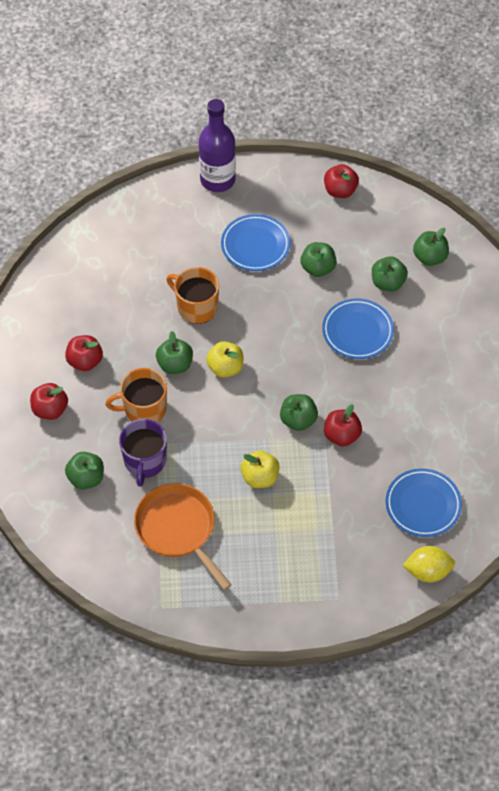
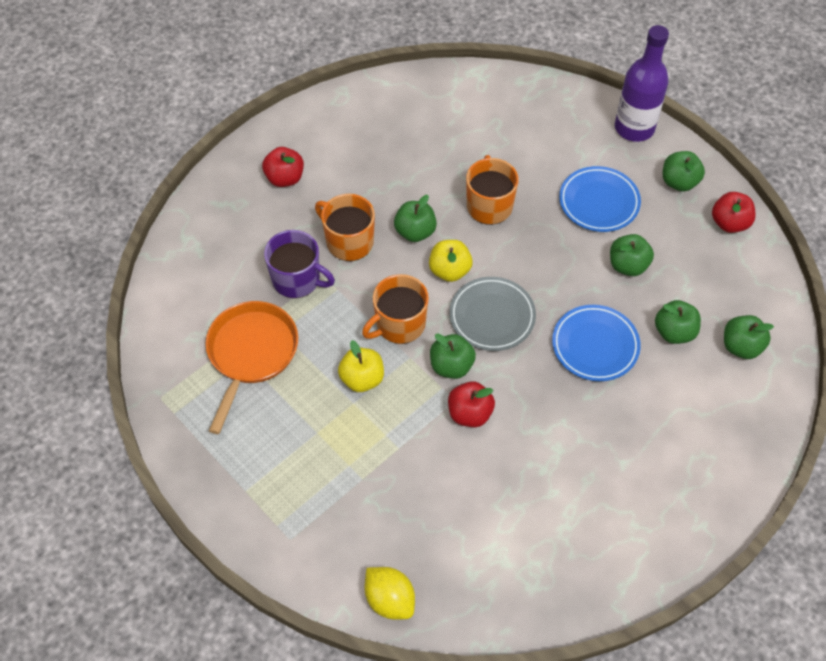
camera: 50 degrees right, 0 degrees up
(85, 361) = (355, 168): red apple -> none
(86, 478) = (241, 250): green apple -> green apple (679, 182)
(145, 461) = (297, 279): purple mug -> purple mug turned 120 degrees counterclockwise
(239, 426) = (399, 324): none -> orange mug
(283, 370) = (492, 316): none -> grey plate
(423, 505) = (460, 541): blue plate -> none

